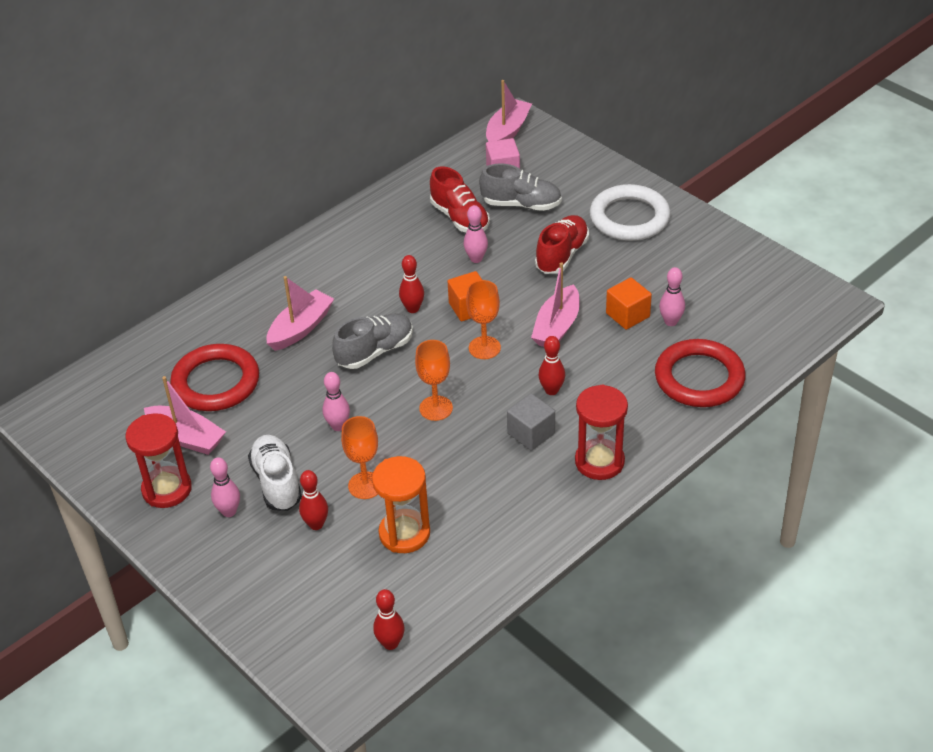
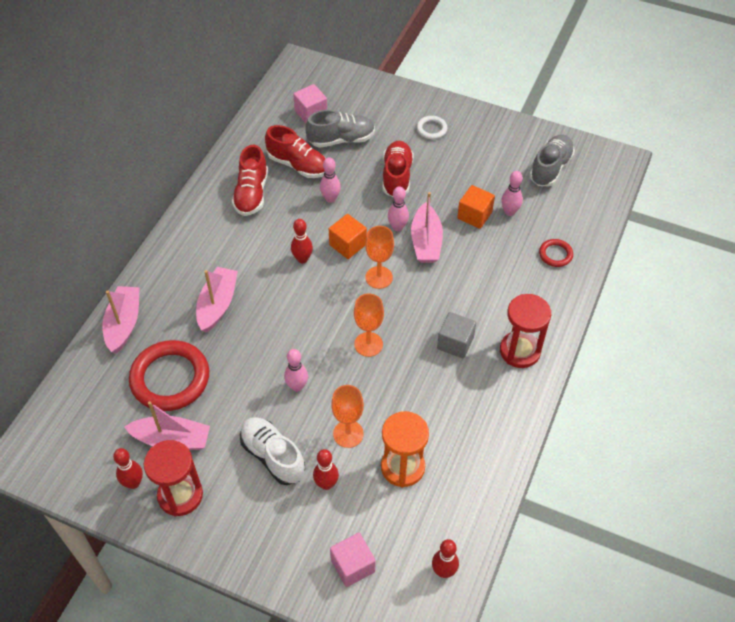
camera: 25 degrees left, 10 degrees up
(229, 511) = (246, 498): pink bowling pin -> pink bowling pin (397, 227)
(299, 607) = (352, 566): none -> pink cube
(375, 351) = (291, 307): grey shoe -> grey shoe (550, 168)
(395, 233) = (251, 193): none -> red shoe
(507, 131) = (296, 76): pink boat -> pink boat (124, 324)
(551, 390) = (451, 299): red bowling pin -> red bowling pin (133, 483)
(629, 217) = (431, 129): white ring -> white ring, size x0.47
(699, 378) = (555, 254): red ring -> red ring, size x0.47

